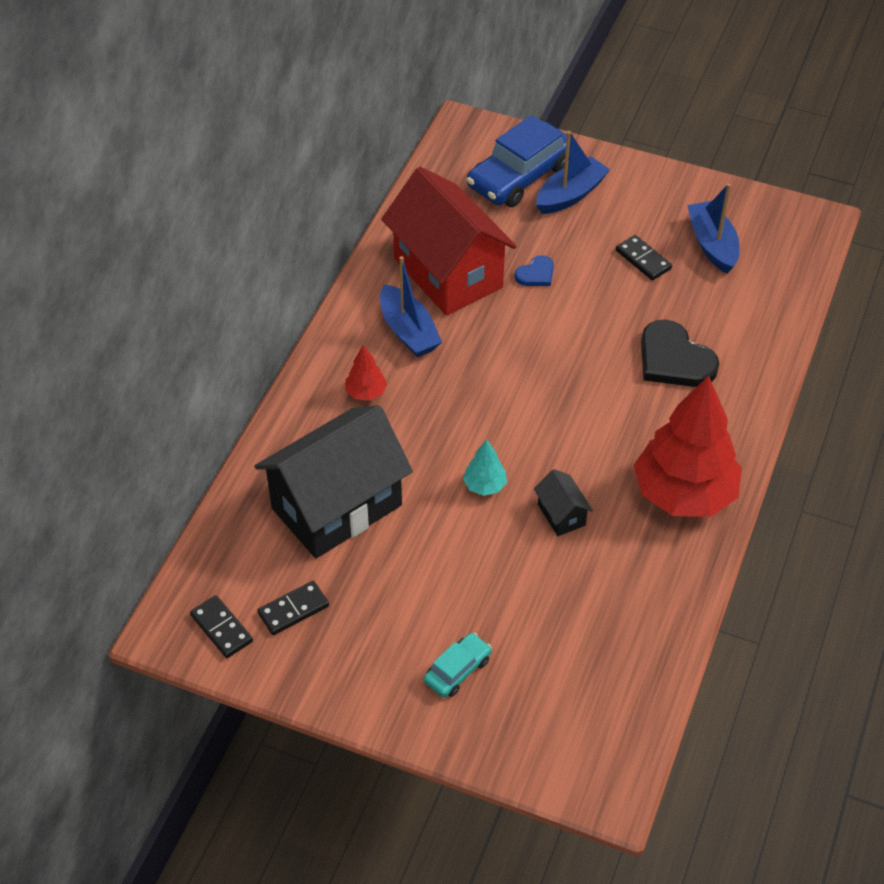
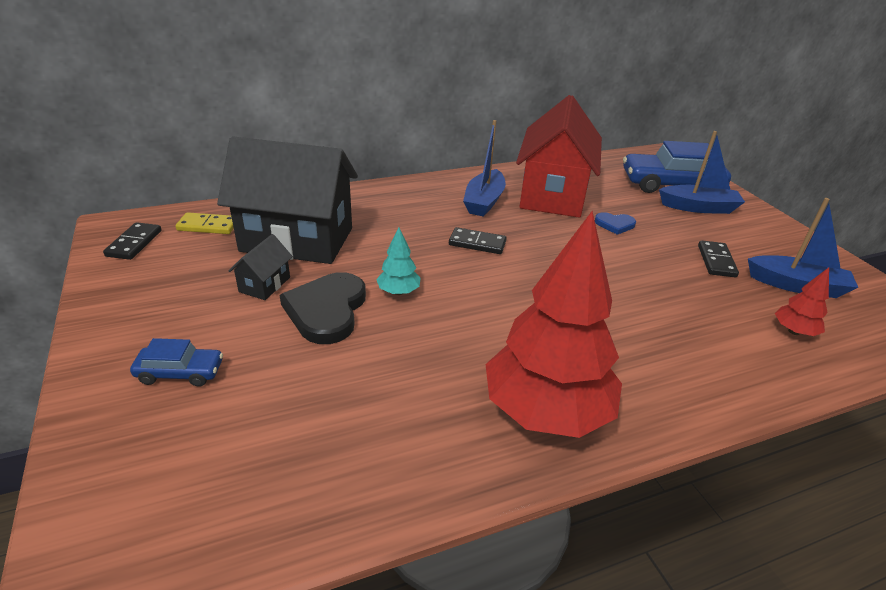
camera: 45 degrees right, 15 degrees down
(243, 559) = (208, 226): none -> yellow domino
(293, 610) = (178, 263): black domino -> black domino (477, 243)
(366, 392) = (411, 209): red tree -> red tree (794, 331)
(457, 670) = (180, 372): turquoise car -> blue car
(561, 515) = (421, 346): black house -> black house (264, 284)
(674, 359) = (666, 324): black heart -> black heart (326, 310)
(712, 244) = (796, 285): blue boat -> blue boat turned 75 degrees clockwise

